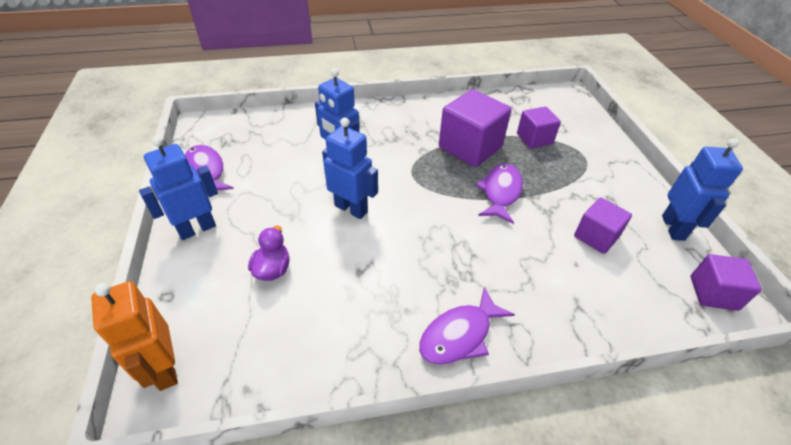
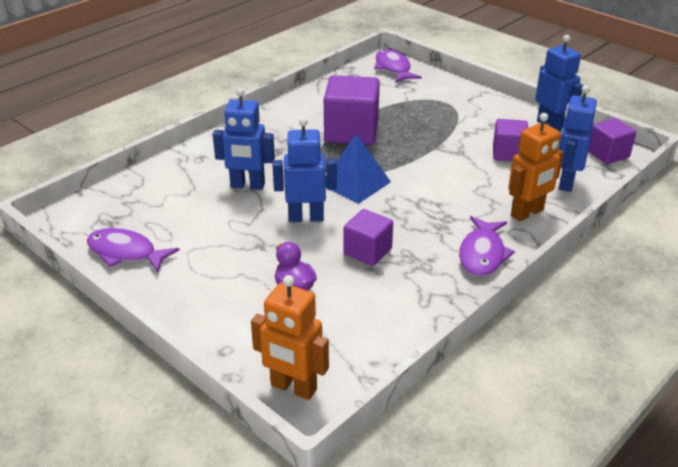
camera: 35 degrees left, 10 degrees down
(197, 229) = (184, 295): blue robot -> blue robot (565, 182)
(423, 196) = (355, 183): none -> blue pyramid
(500, 192) = (412, 154): purple fish -> purple fish (393, 68)
(534, 138) = (395, 104): purple cube -> purple cube (367, 251)
(551, 314) = (527, 213): none -> orange robot

